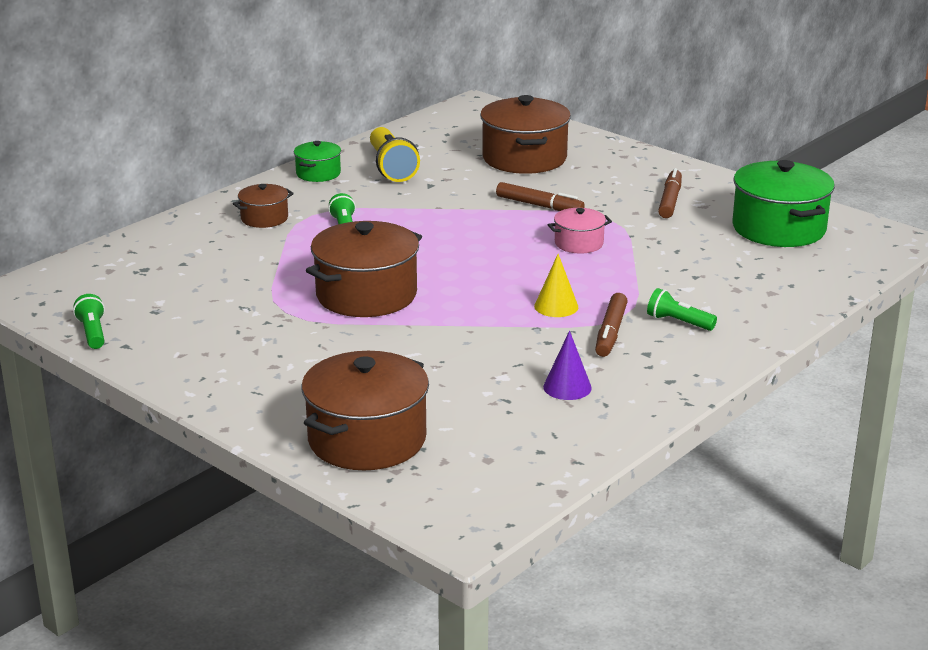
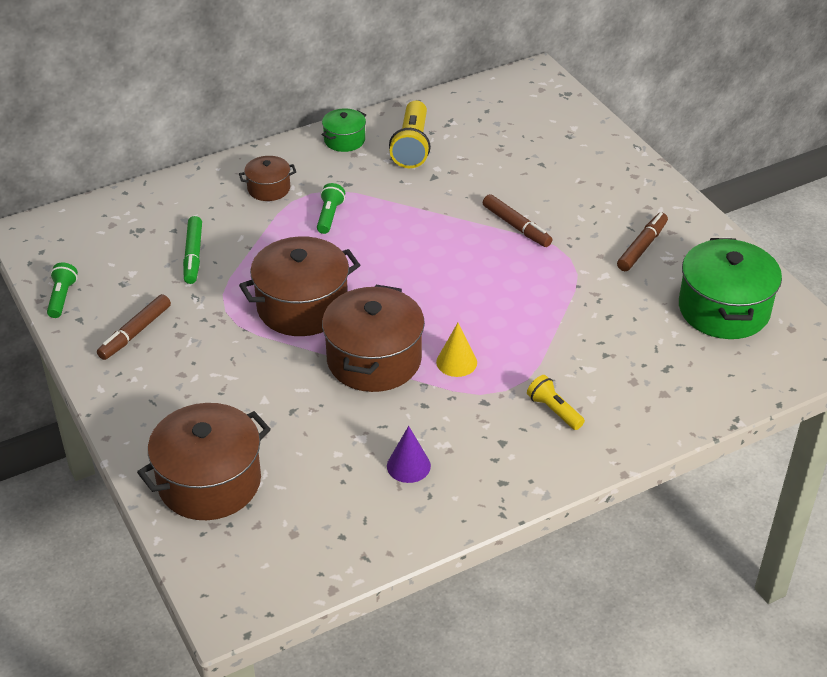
camera: 20 degrees right, 15 degrees up
(219, 278) = (193, 255): none -> green marker
(524, 158) = (539, 159): brown pot -> brown pot (374, 360)
(579, 243) = (523, 285): pink pot -> none
(610, 332) = (485, 407): brown marker -> brown marker (135, 333)
(678, 322) = (554, 410): green flashlight -> yellow flashlight

